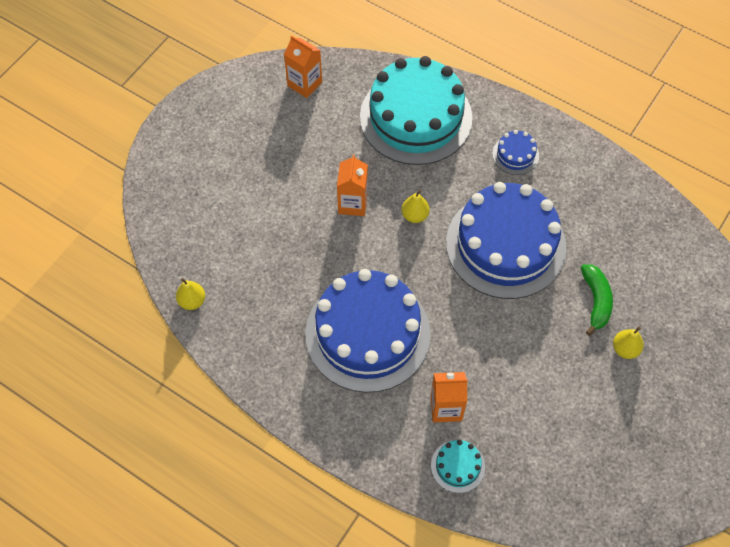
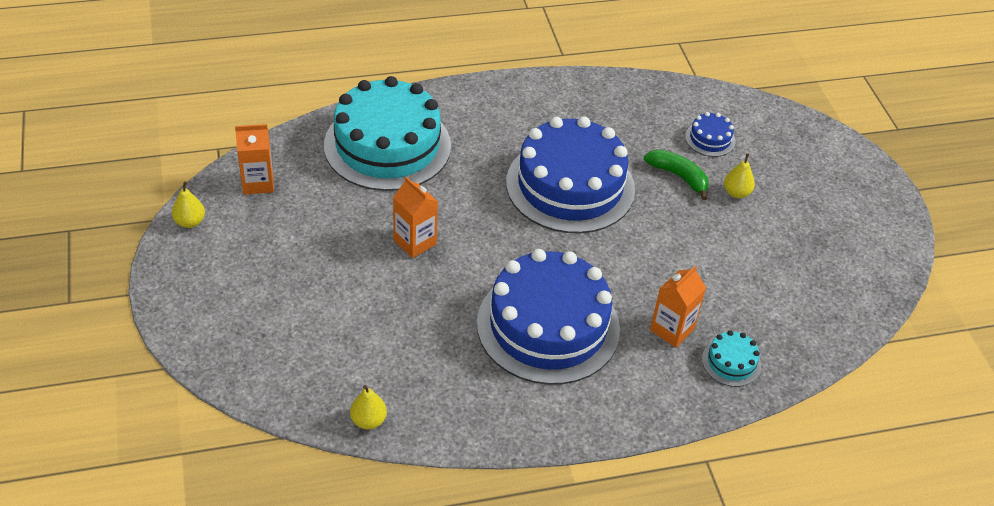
camera: 50 degrees left, 15 degrees down
(415, 215) = (476, 215): yellow pear -> yellow pear (190, 222)
(515, 155) = (499, 120): blue cake -> blue cake (710, 139)

